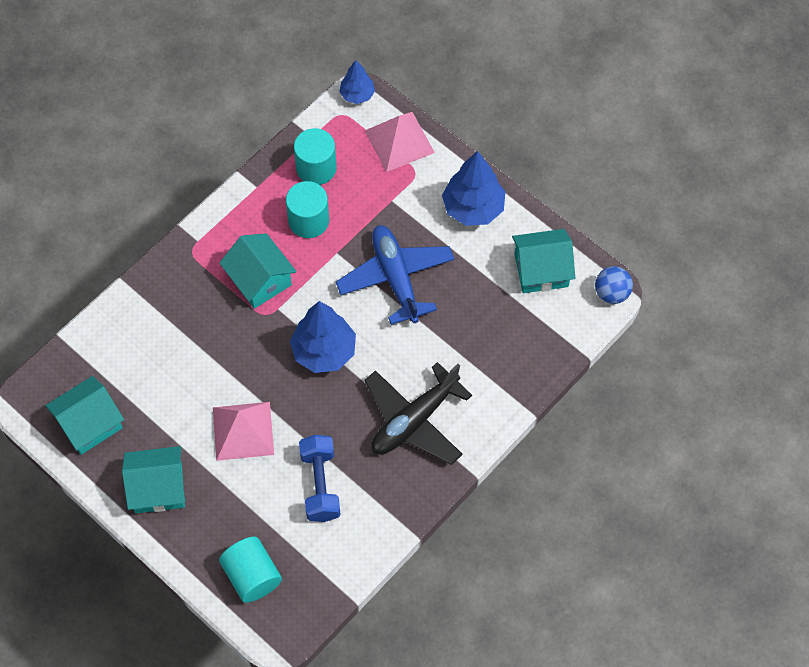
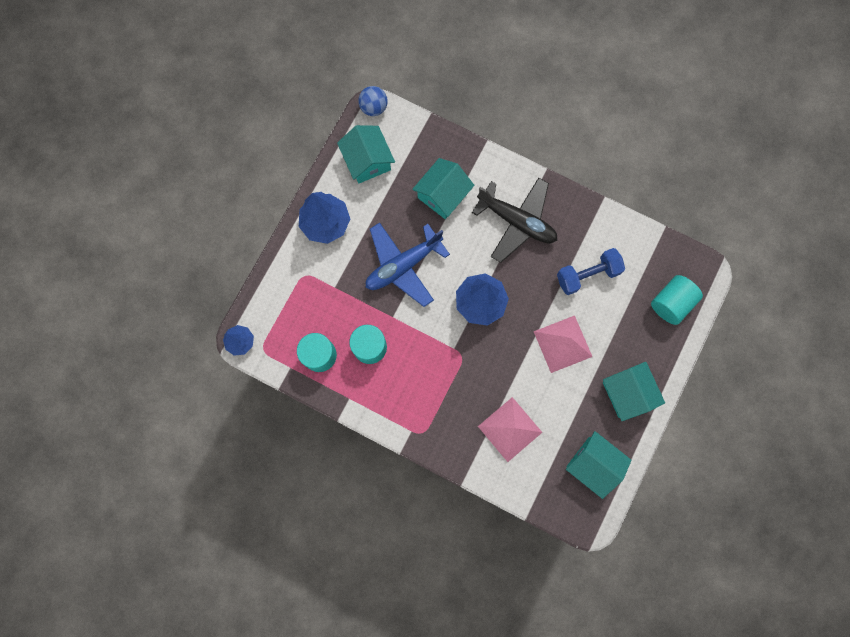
camera: 105 degrees left, 15 degrees up
(260, 280) = (433, 370): turquoise house -> turquoise house (442, 195)
(399, 141) = (278, 295): pink pyramid -> pink pyramid (510, 429)

